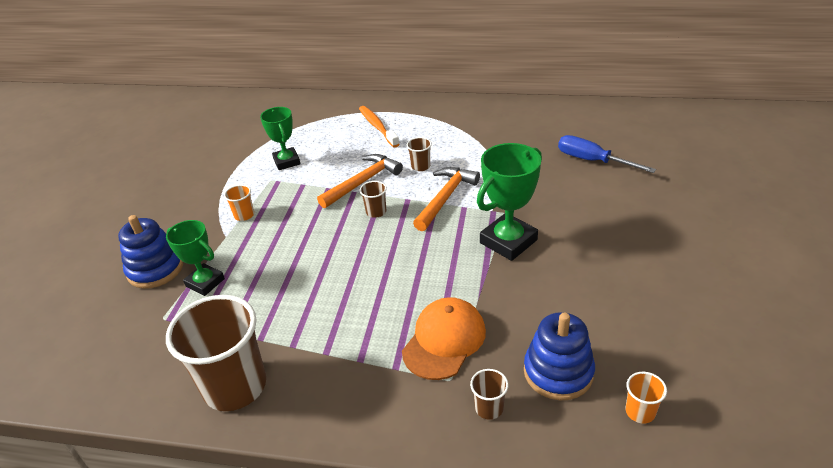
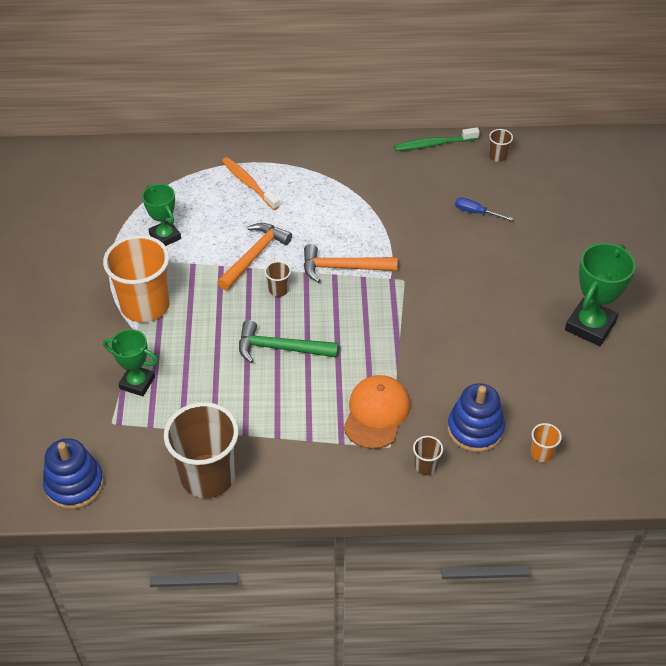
camera: 15 degrees left, 10 degrees up
(155, 269) = (80, 374): blue stacking toy -> blue stacking toy (74, 484)
(244, 215) = (145, 305): orange cup -> orange cup, size x2.38
(360, 264) = (280, 348): none -> green hammer
(420, 166) = (308, 232): brown cup -> brown cup (498, 156)
(445, 198) = (342, 268): orange hammer -> orange hammer turned 105 degrees counterclockwise
(508, 241) = (412, 311): green trophy -> green trophy (590, 326)
(559, 106) = (433, 144): none -> green toothbrush
(592, 161) = (476, 212): blue screwdriver -> blue screwdriver, size x0.62

